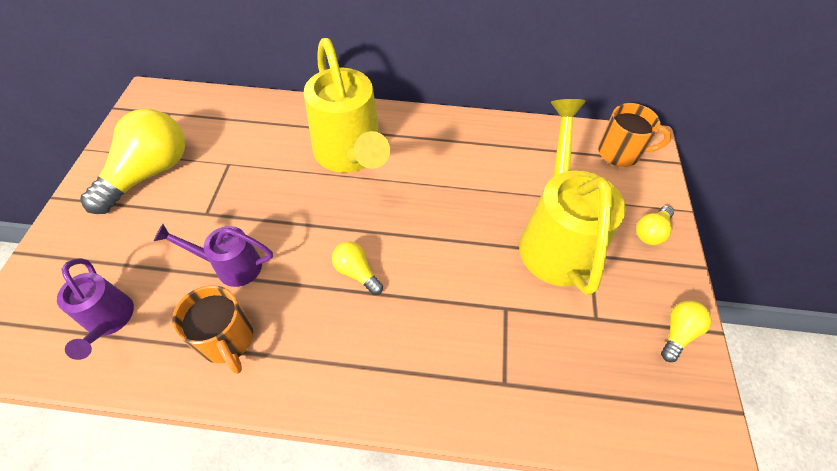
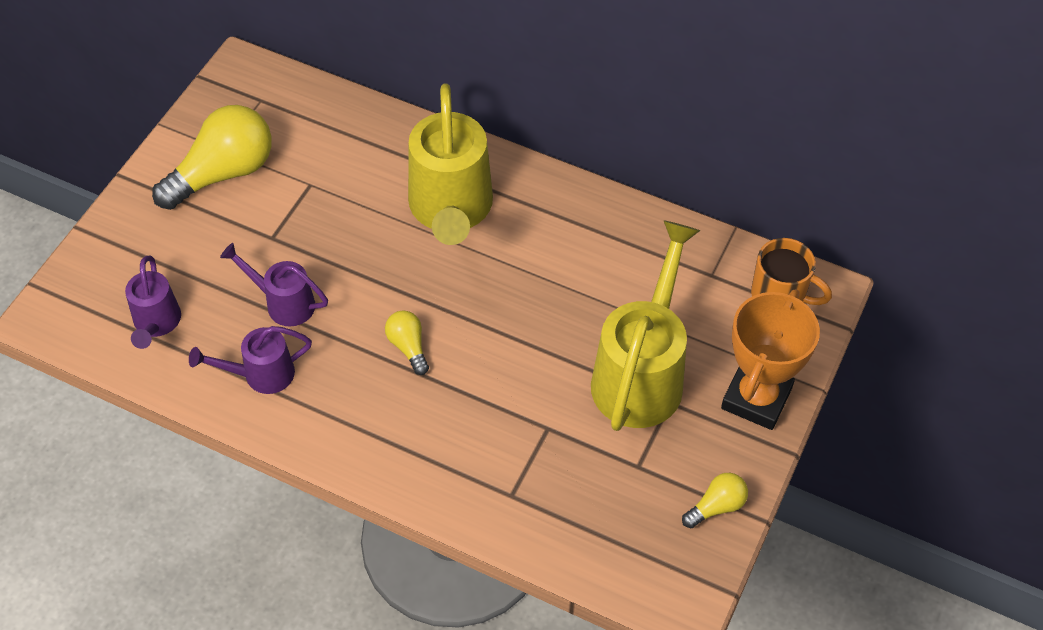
camera: 20 degrees right, 0 degrees up
(227, 340) = (261, 375): orange mug -> purple watering can
(651, 232) = (756, 398): yellow light bulb -> orange trophy

